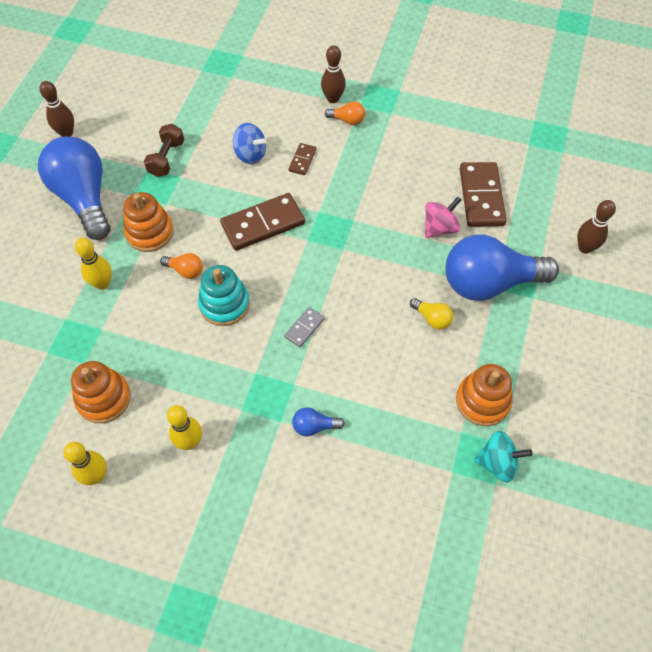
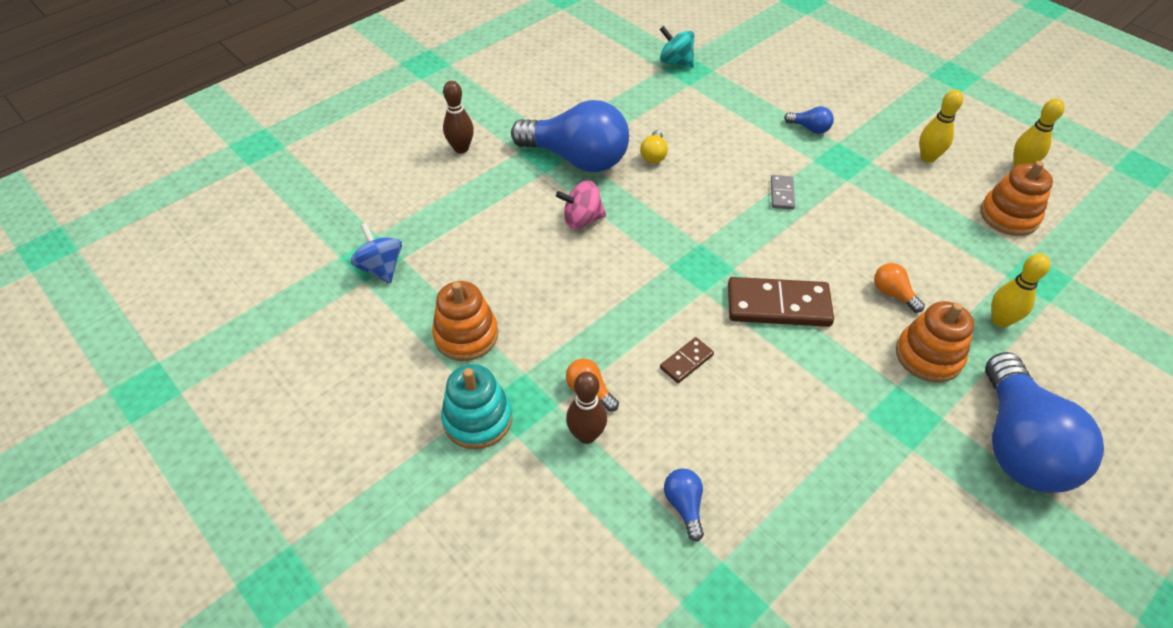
camera: 150 degrees left, 10 degrees down
(66, 133) = (1044, 581): brown bowling pin -> none
(166, 158) = (879, 453): brown dumbbell -> none
(224, 304) = (857, 244): turquoise stacking toy -> turquoise stacking toy (477, 419)
(250, 154) = (753, 402): blue spinning top -> blue spinning top (381, 268)
(262, 90) = (684, 505): none -> blue light bulb
(304, 328) = (782, 194): grey domino -> grey domino turned 60 degrees counterclockwise
(432, 318) = (653, 155): yellow light bulb -> yellow light bulb turned 150 degrees counterclockwise
(481, 197) = (511, 229): brown domino -> none
(482, 401) = (657, 93): orange stacking toy -> orange stacking toy (466, 335)

